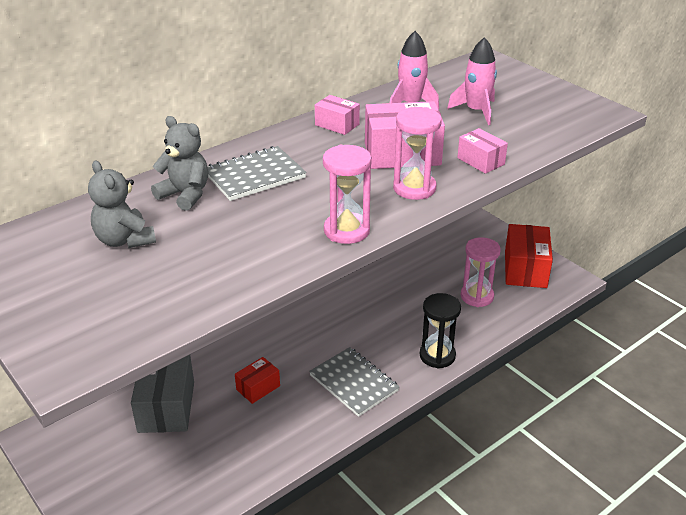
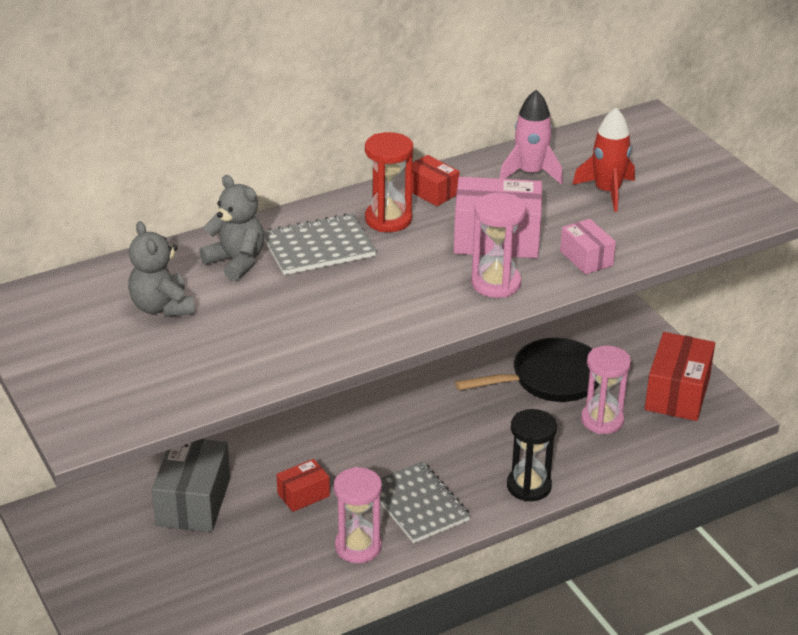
camera: 10 degrees right, 0 degrees up
(307, 148) = (388, 219): none -> red hourglass
(337, 124) = (432, 192): pink box -> red box
(346, 231) = (403, 325): pink hourglass -> pink hourglass (358, 547)
(428, 270) = (550, 379): none -> black pan
(476, 111) = (607, 192): pink rocket -> red rocket

